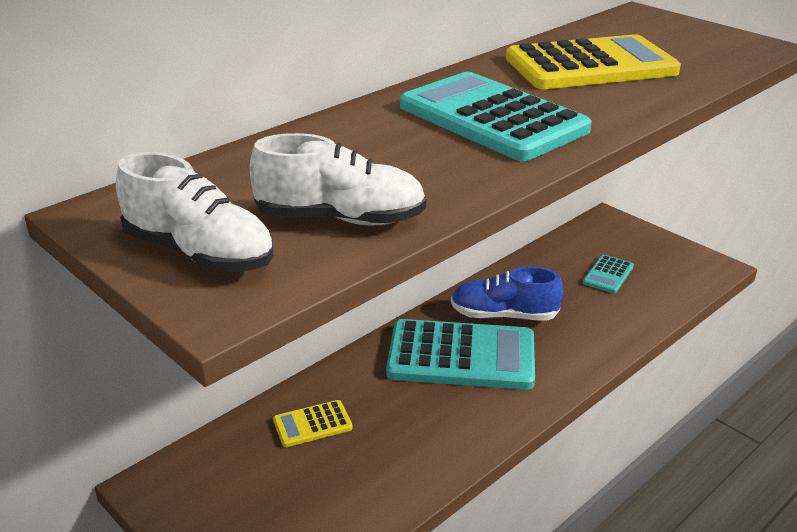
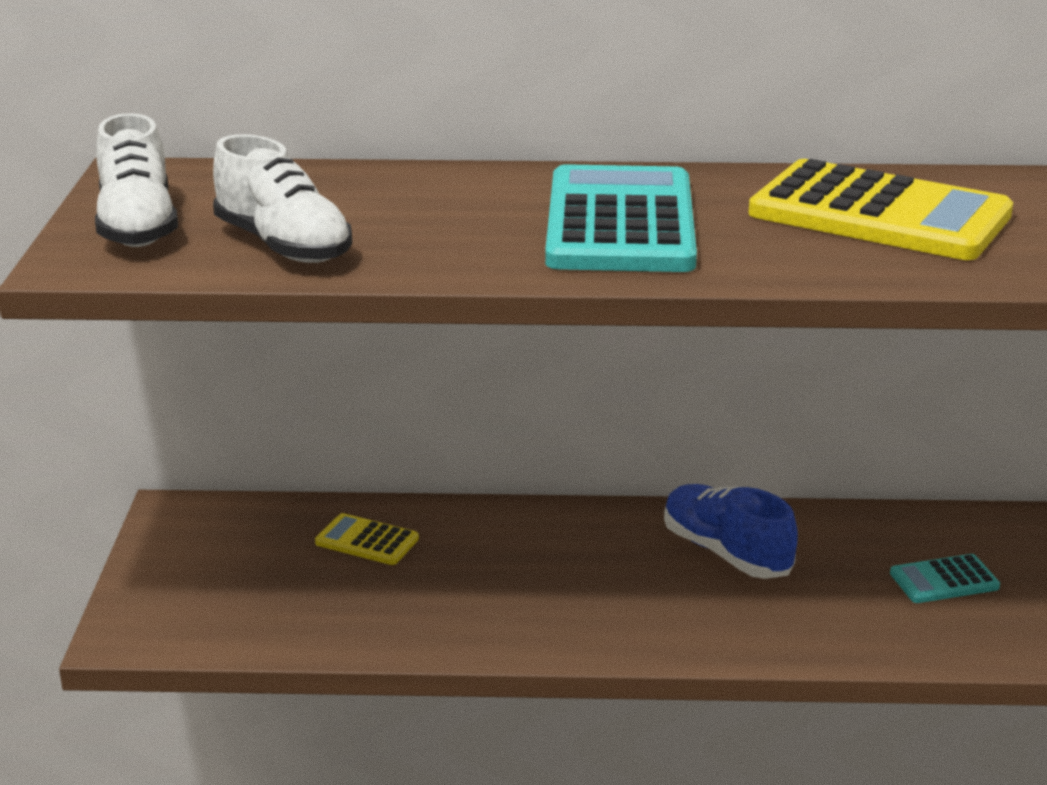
camera: 45 degrees right, 5 degrees down
(461, 356) = (608, 564): turquoise calculator -> none

